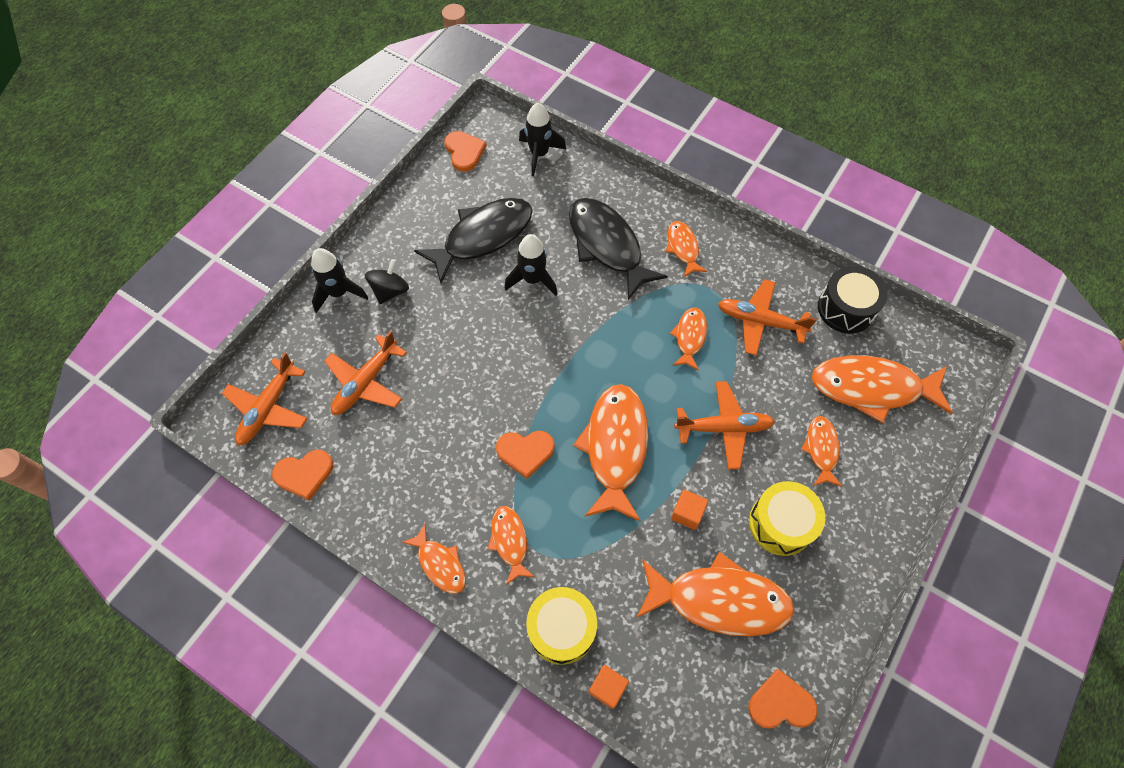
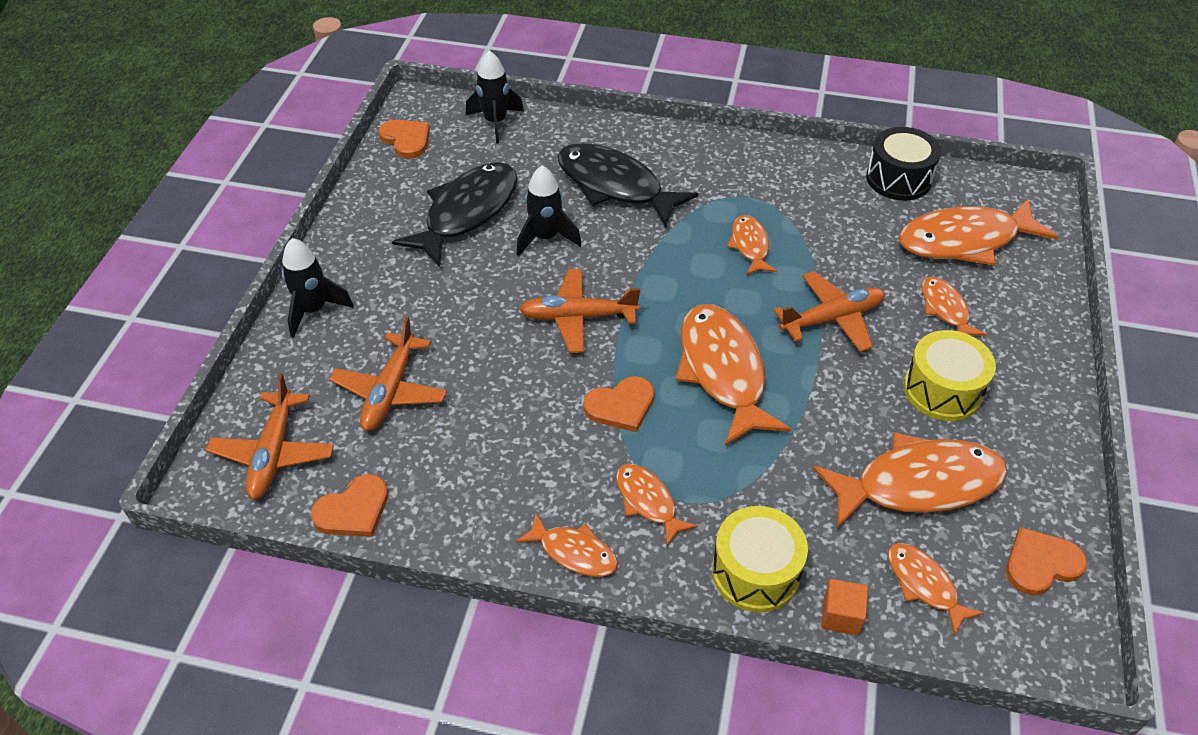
camera: 20 degrees left, 15 degrees down
(390, 291) = (378, 292): black spinning top -> none
(683, 248) = (699, 168): orange fish -> orange fish (924, 585)
(687, 513) = (837, 411): orange cube -> none
(759, 321) = (817, 212): orange plane -> orange plane (577, 317)

